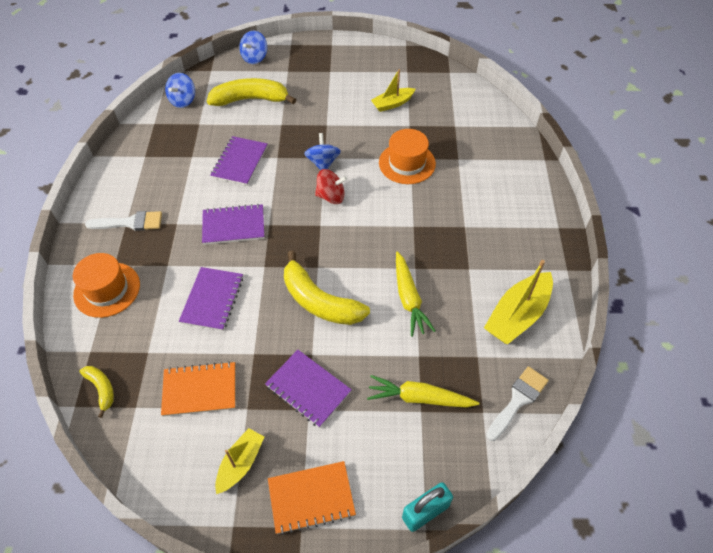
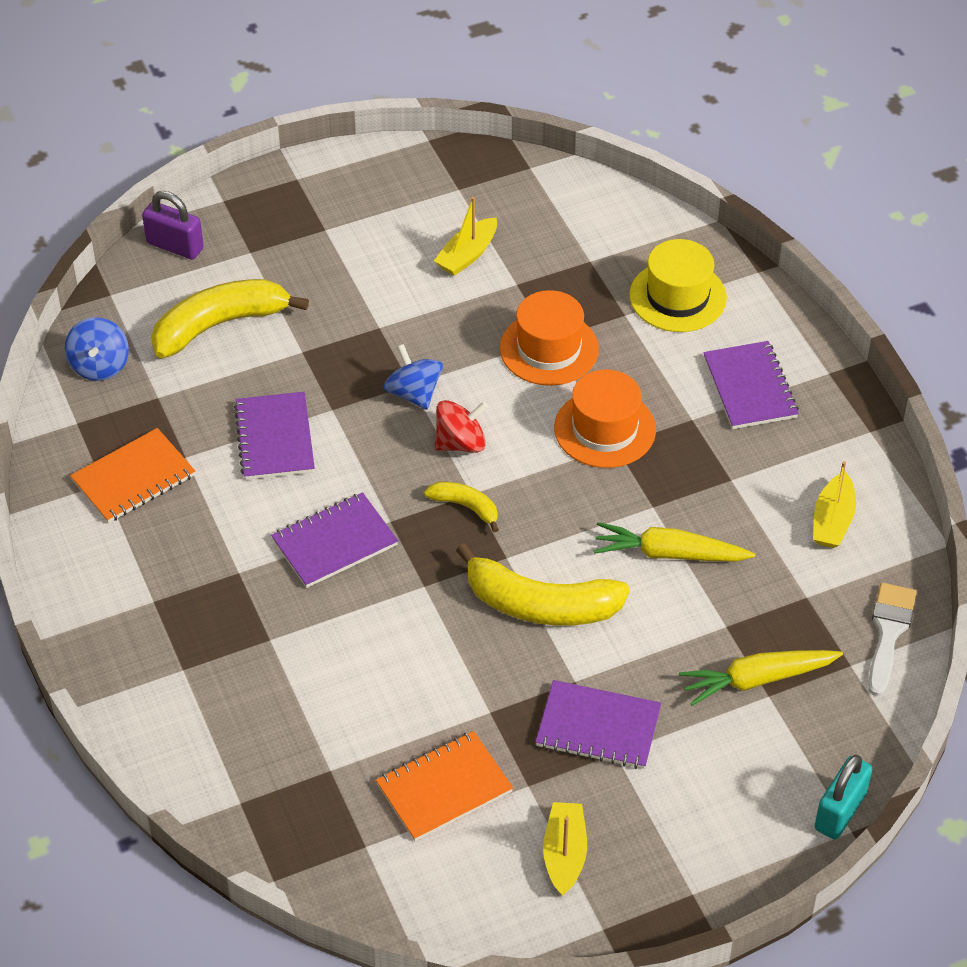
camera: 25 degrees left, 5 degrees down
(101, 389) = (297, 843): yellow banana -> yellow banana (466, 507)
(107, 289) = (199, 709): orange hat -> orange hat (605, 429)
(130, 223) = (160, 598): white brush -> none
(212, 300) = (377, 662): purple notebook -> purple notebook (750, 387)
(255, 58) = (175, 246): blue spinning top -> purple padlock
(311, 498) = (685, 855): orange notebook -> orange notebook (133, 478)
(409, 299) = (669, 554): yellow carrot -> yellow carrot turned 135 degrees clockwise
(492, 158) = (677, 296): none -> yellow hat
(517, 315) = (832, 520): yellow boat -> yellow boat, size x0.62

